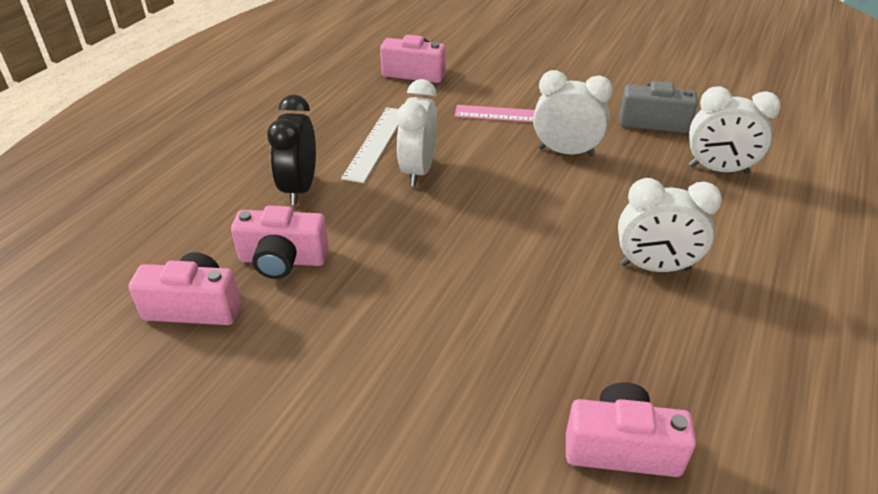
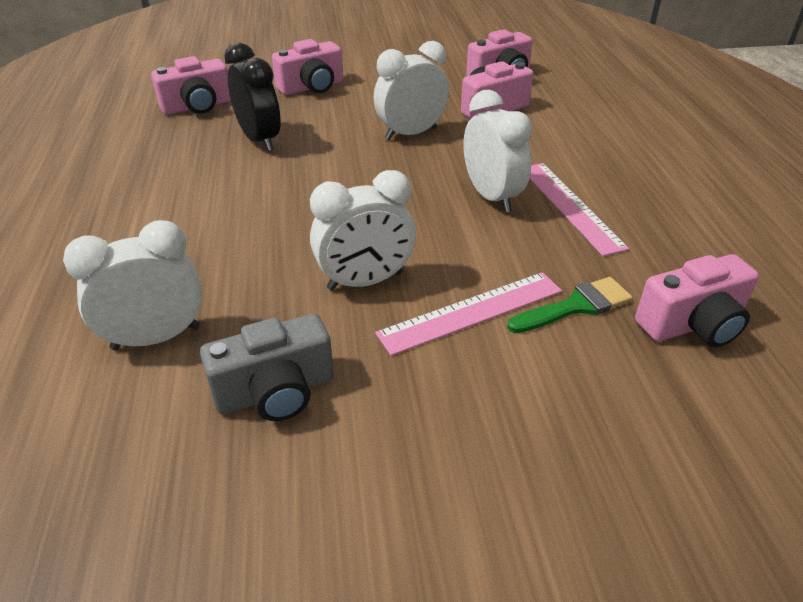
camera: 145 degrees right, 0 degrees up
(299, 188) = (560, 146): black clock -> black clock (260, 140)
(376, 143) = (569, 206): white ruler -> pink ruler
(435, 412) = (312, 87): none -> pink camera
(459, 98) = (575, 306): none -> green brush
(654, 267) = (207, 198): white clock -> white clock (411, 134)

